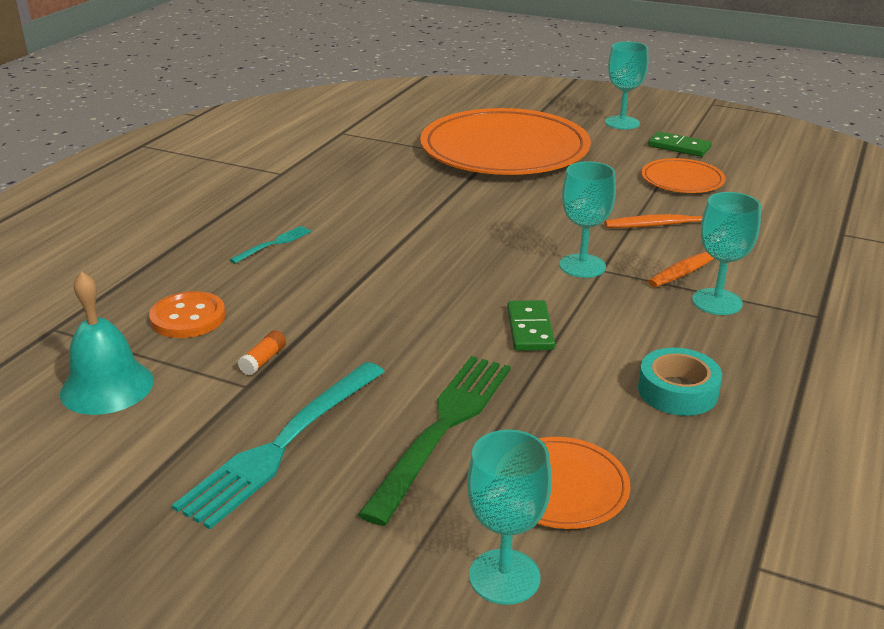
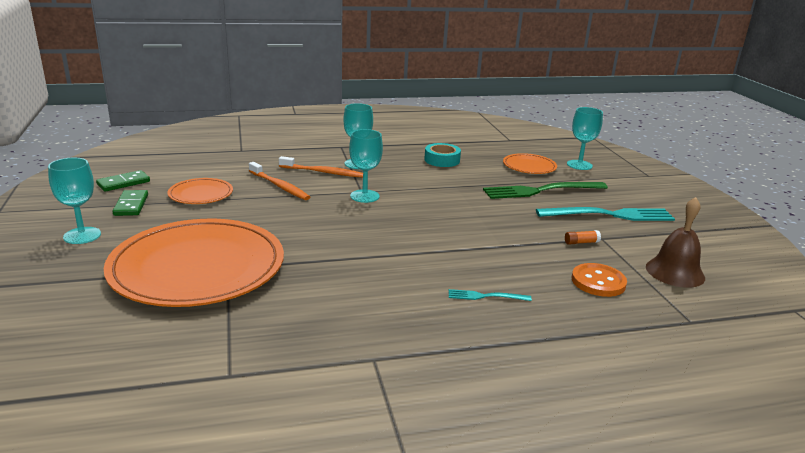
camera: 130 degrees left, 5 degrees down
(107, 387) = (675, 272): turquoise bell -> brown bell
(530, 329) = (445, 193): green domino -> green domino (123, 183)

